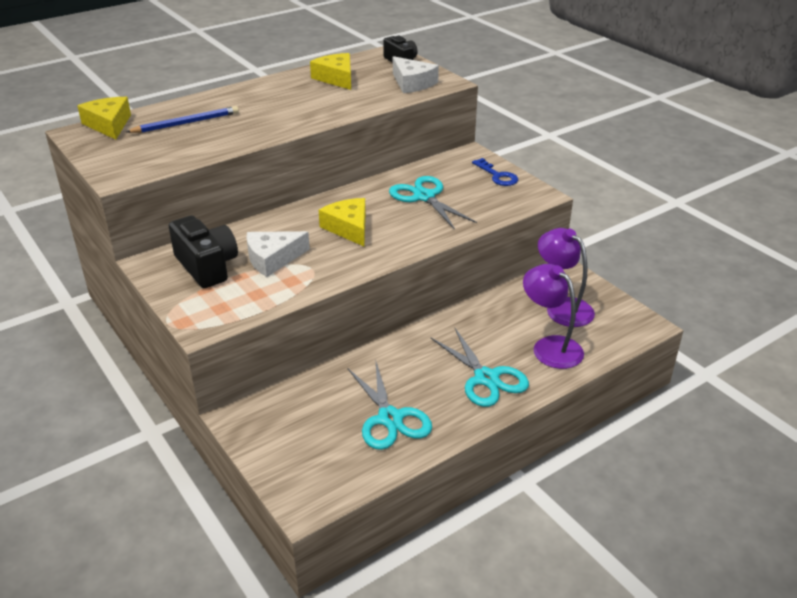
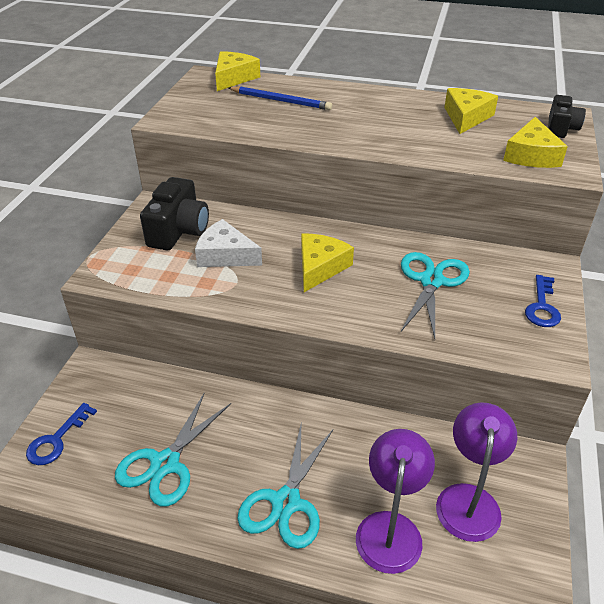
camera: 50 degrees right, 5 degrees up
(295, 468) = (56, 440): none -> blue key
(412, 83) = (531, 155): white cheese -> yellow cheese

